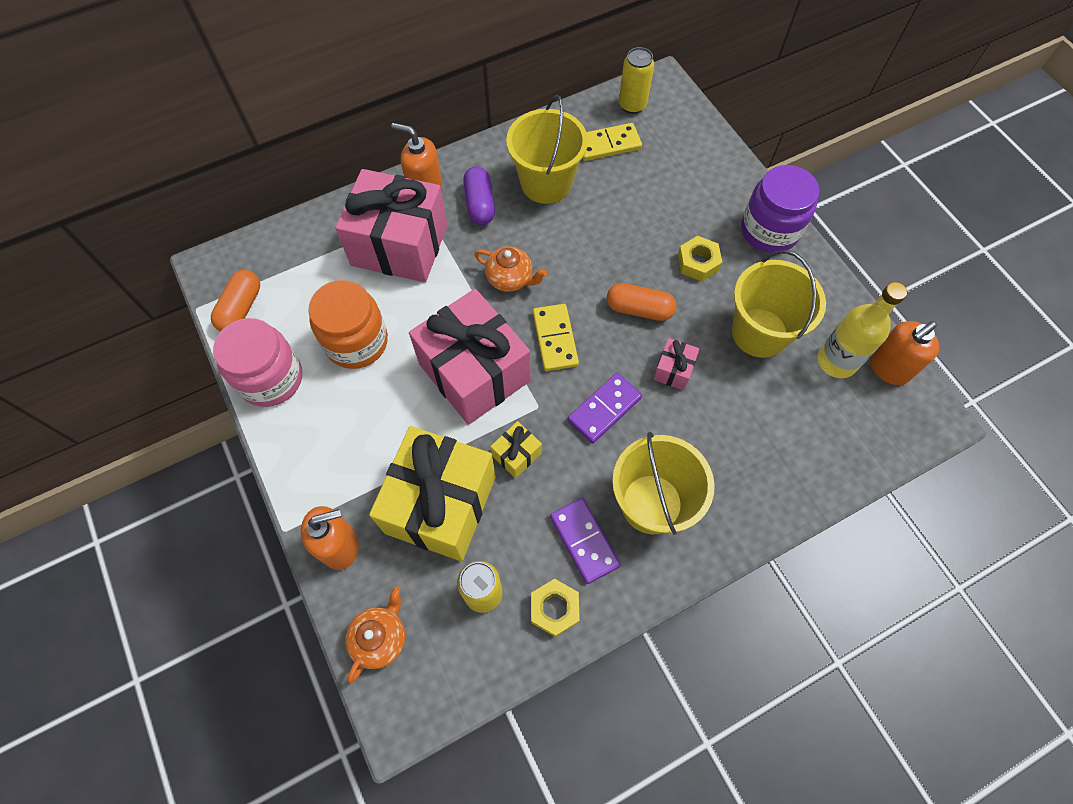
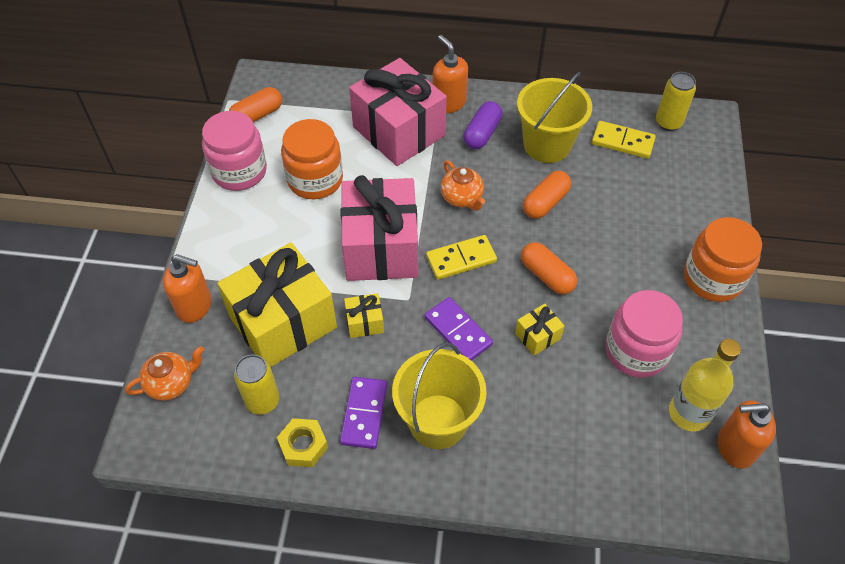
camera: 35 degrees right, 10 degrees down
(555, 339) = (461, 259): yellow domino -> yellow domino turned 45 degrees clockwise
(586, 240) = (545, 202): none -> orange capsule
(604, 409) = (458, 331): purple domino -> purple domino turned 60 degrees clockwise
(673, 370) = (537, 336): pink gift -> yellow gift
(698, 262) = (626, 268): yellow nut -> none
(759, 332) = (636, 351): yellow bucket -> pink jar
(769, 230) = (713, 278): purple jar -> orange jar

